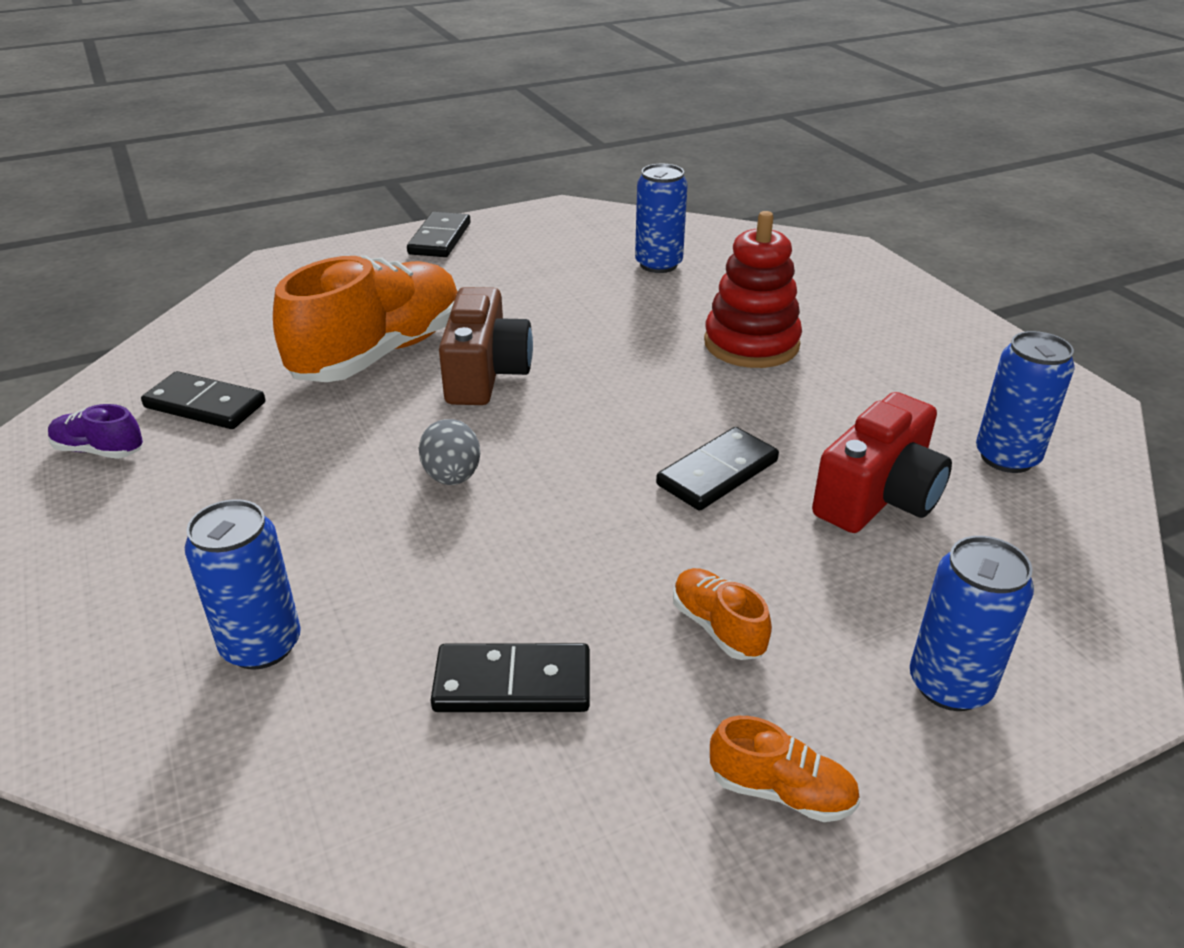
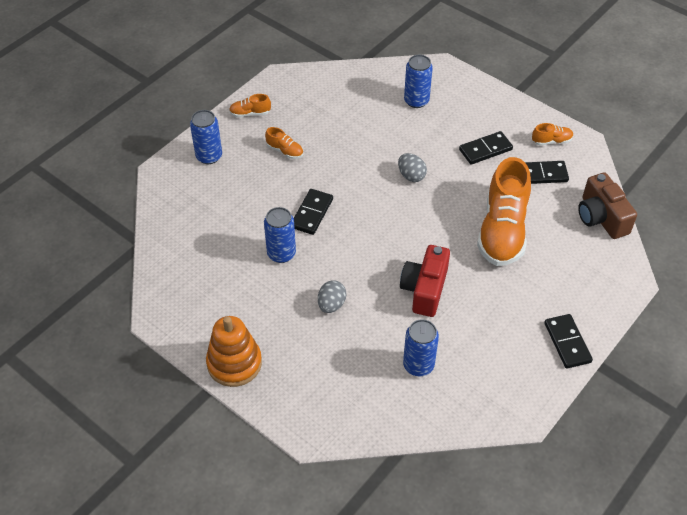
camera: 155 degrees right, 15 degrees up
(99, 450) = (551, 141): purple shoe -> orange shoe
(485, 373) = (443, 235): brown camera -> brown camera (601, 217)
(512, 684) = (336, 115): black domino -> black domino (485, 149)
(751, 344) = (331, 304): red stacking toy -> grey egg
(879, 496) = (245, 223): red camera -> red camera (424, 289)
(943, 324) = (234, 363): none -> orange stacking toy
(1006, 457) = (195, 264): blue can -> blue can (281, 254)

